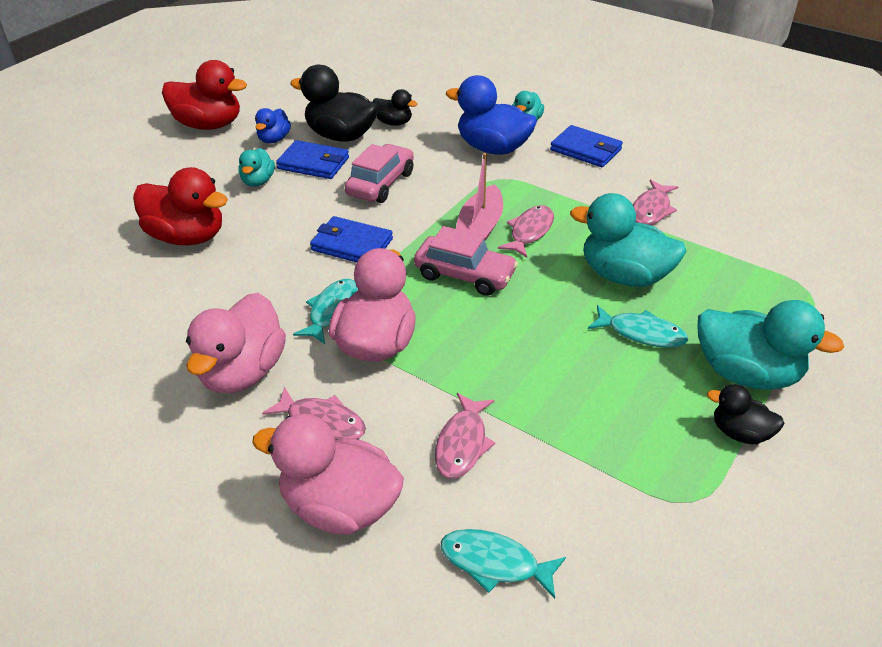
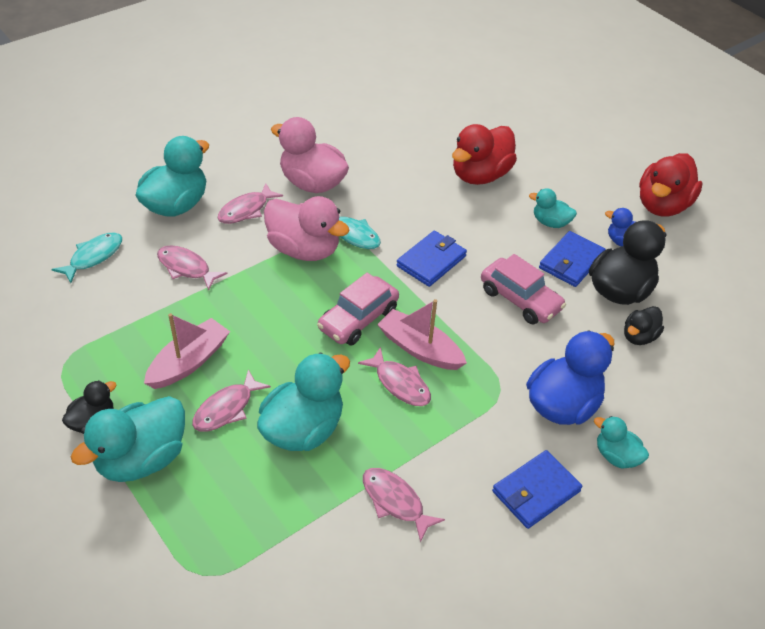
camera: 105 degrees right, 5 degrees up
(340, 507) = (176, 205): pink duck -> turquoise duck
(606, 383) = (189, 362): none -> pink boat
(641, 333) = (227, 408): turquoise fish -> pink fish

